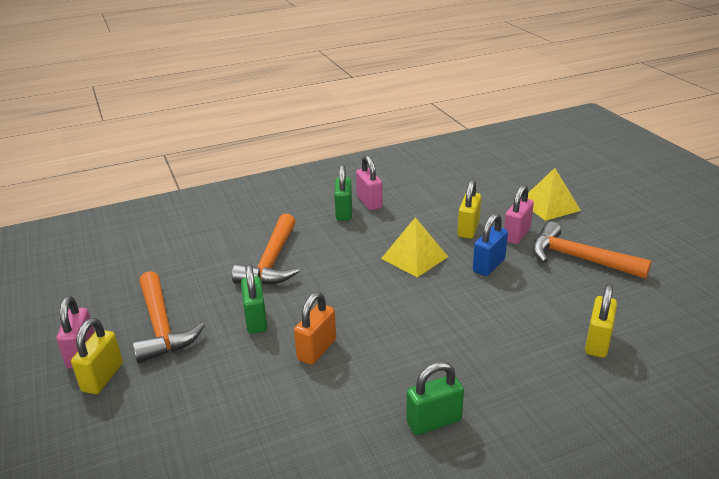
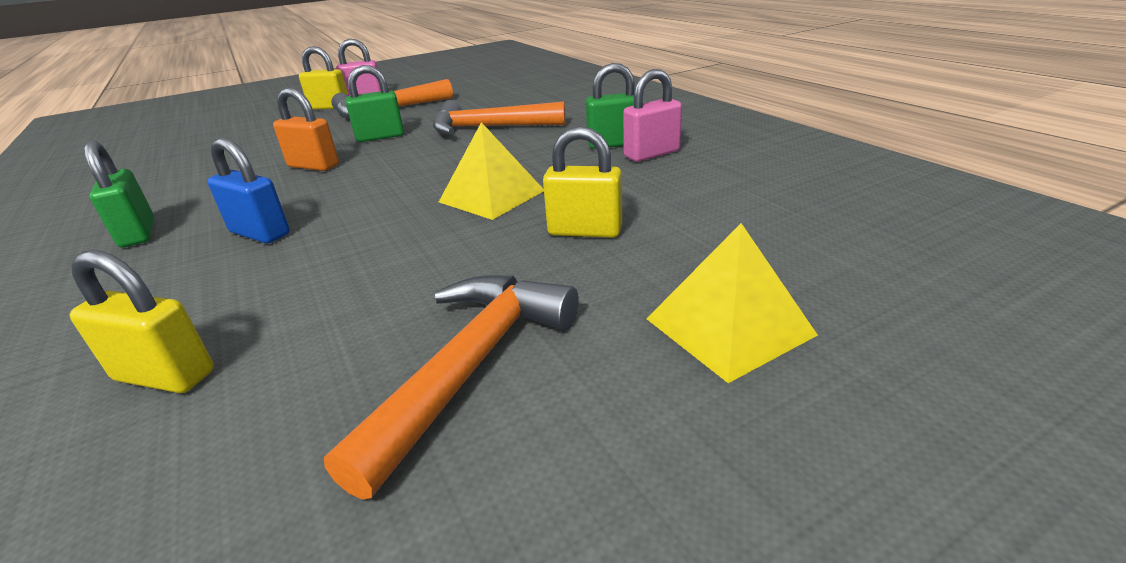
camera: 85 degrees right, 0 degrees up
(488, 265) = (460, 255): blue padlock -> blue padlock (260, 233)
(516, 235) = (572, 281): pink padlock -> none

